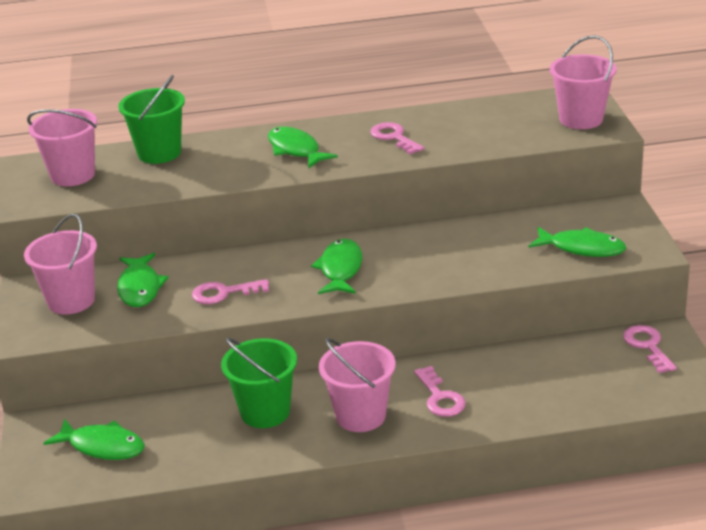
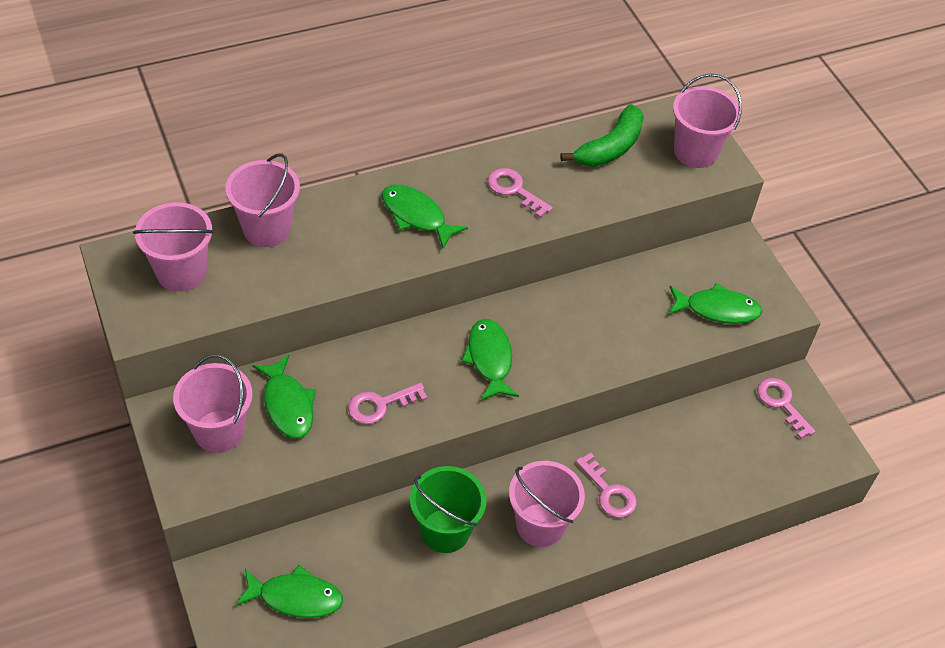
camera: 20 degrees left, 20 degrees up
(159, 153) = (267, 229): green bucket -> pink bucket
(497, 115) = (610, 147): none -> green banana

